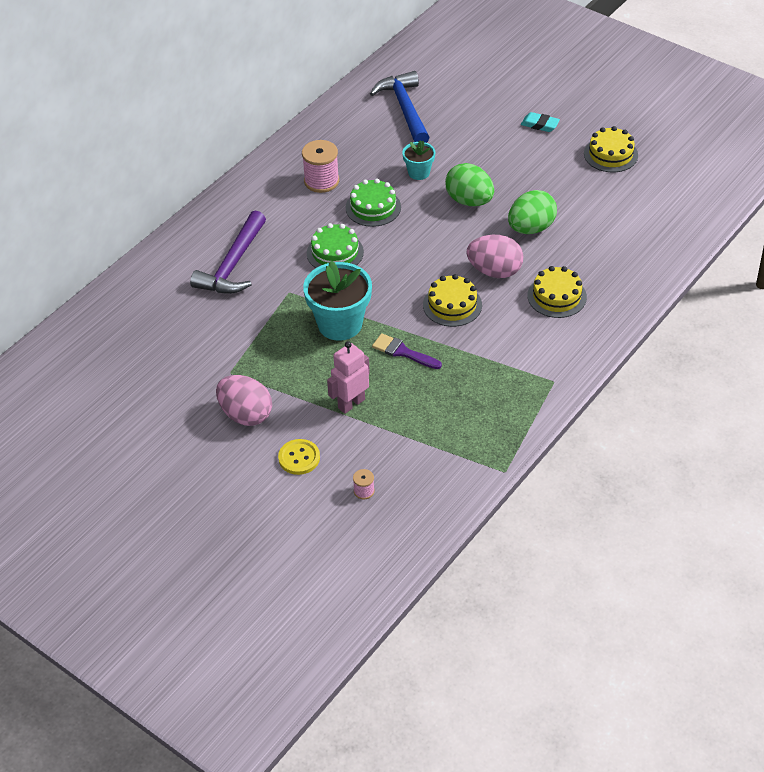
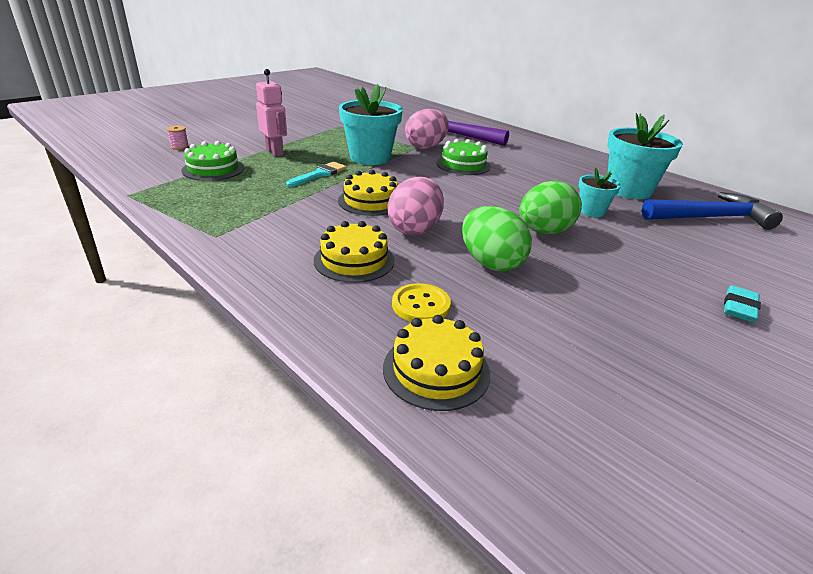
camera: 95 degrees right, 15 degrees down
(246, 414) = (294, 126): pink egg -> pink egg (426, 147)
(299, 458) = (237, 134): yellow button -> yellow button (421, 305)
(321, 181) = (566, 169): pink spool -> none
(361, 146) = (628, 190): none -> turquoise flower pot
(373, 207) = (528, 185): green cake -> green cake (213, 169)
(403, 352) = (319, 174): purple brush -> turquoise brush
(610, 154) = (693, 371): yellow cake -> yellow cake (436, 370)

